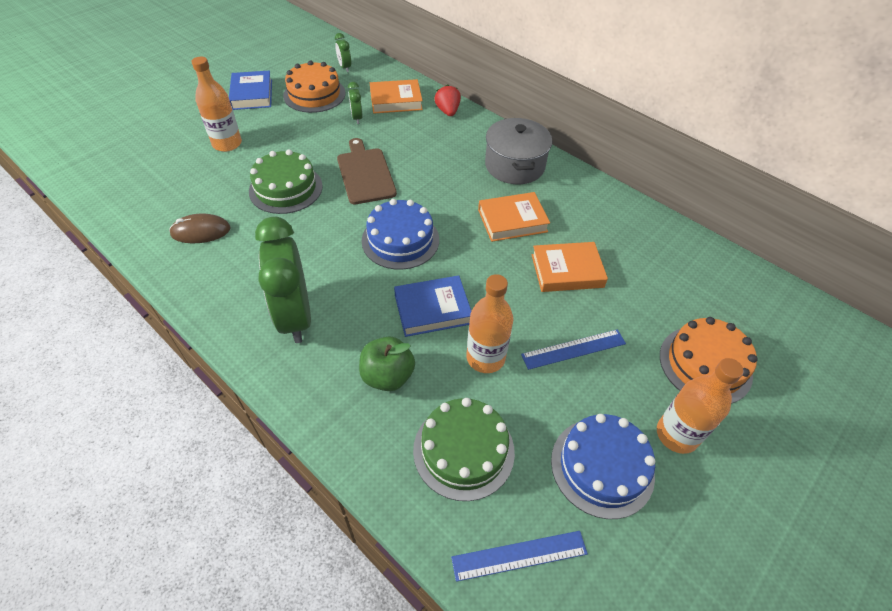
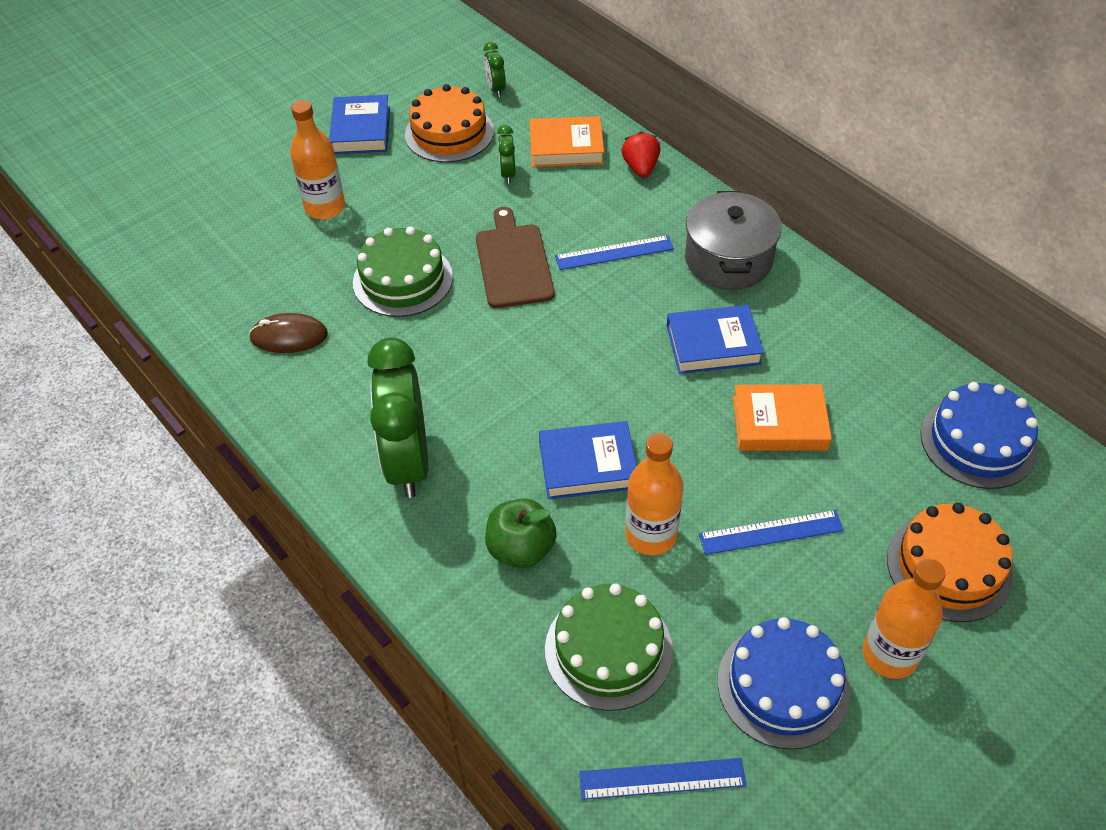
camera: 10 degrees right, 0 degrees up
(400, 240) = (554, 364): blue cake -> blue cake (978, 441)
(436, 164) = (614, 253): none -> blue ruler
(512, 220) = (713, 344): orange book -> blue book

